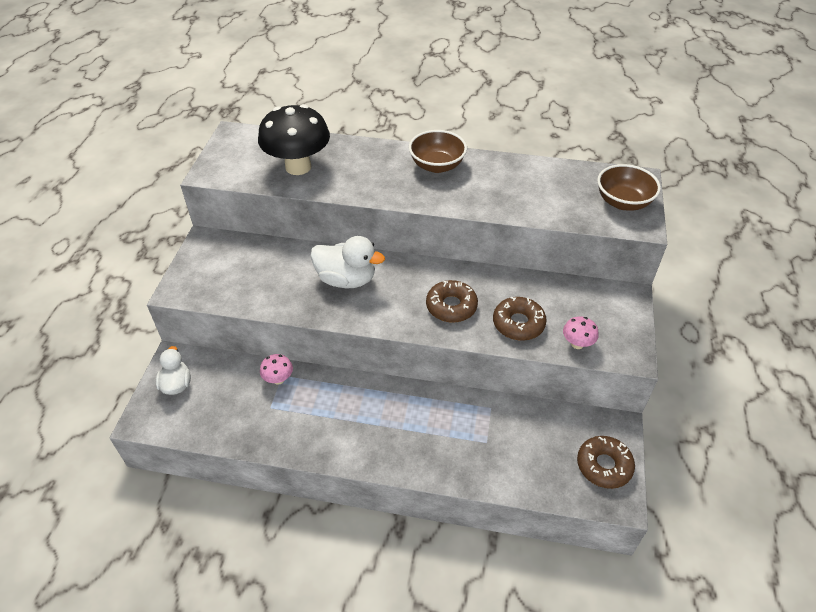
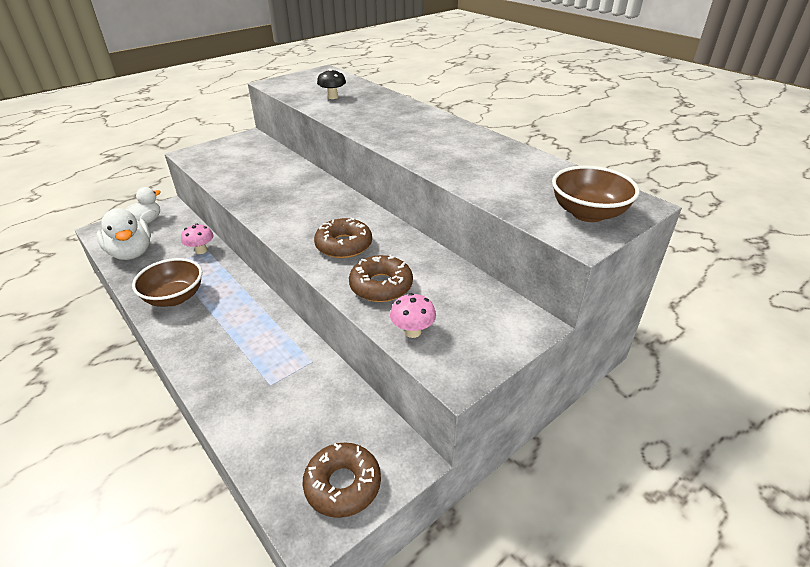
camera: 40 degrees right, 10 degrees down
(298, 167) = (332, 97): black mushroom -> black mushroom, size x0.44
(346, 279) = (296, 193): white duck -> white duck (131, 253)
(437, 165) = (438, 128): brown bowl -> brown bowl (175, 297)

